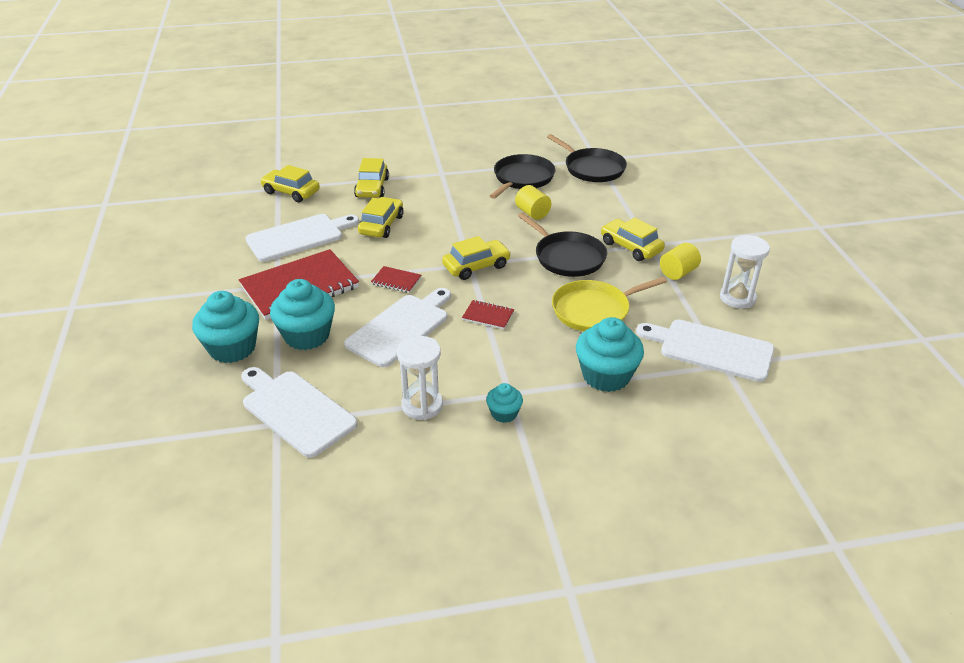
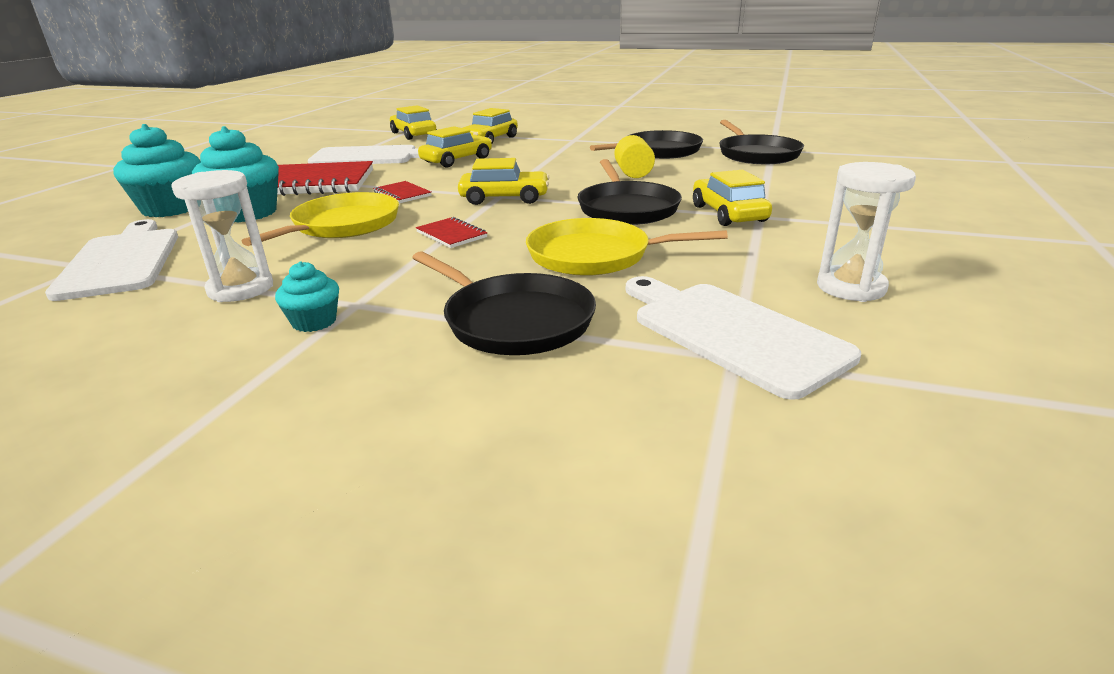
camera: 30 degrees right, 10 degrees down
(401, 328) = (342, 225): white cutting board -> yellow pan
(606, 376) = (514, 320): turquoise cupcake -> black pan
(678, 272) = (773, 245): yellow cylinder -> none

